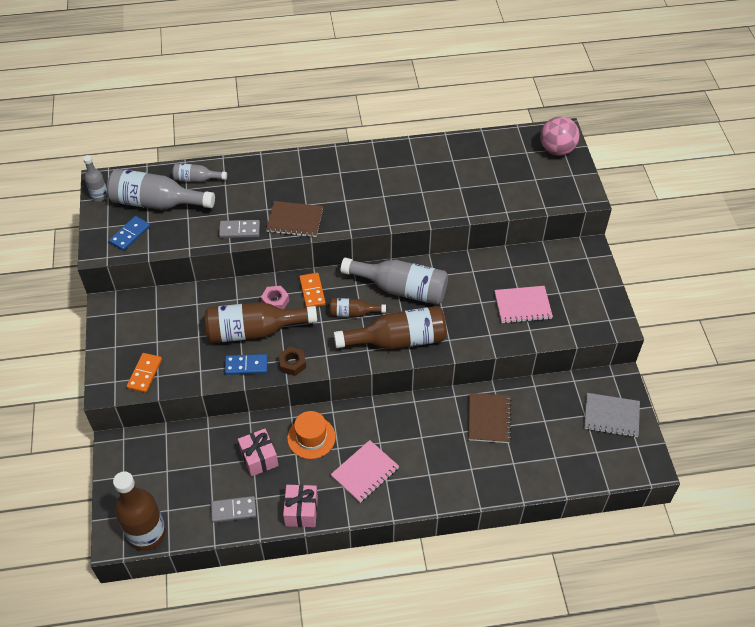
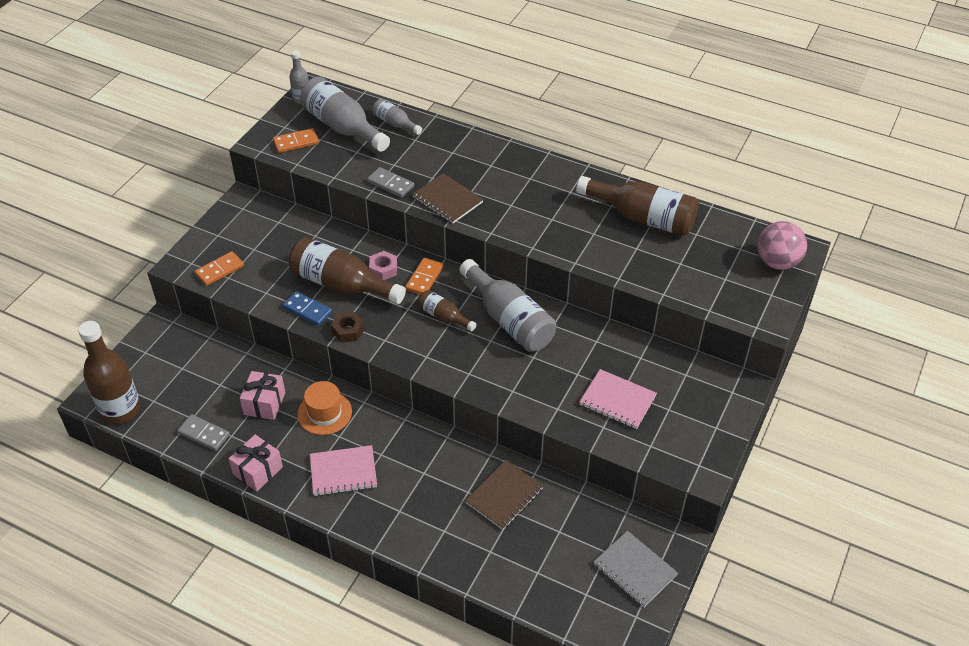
camera: 35 degrees right, 5 degrees down
(130, 235) = (296, 142): blue domino -> orange domino
(398, 340) = (462, 363): brown bottle -> brown bottle (642, 217)

